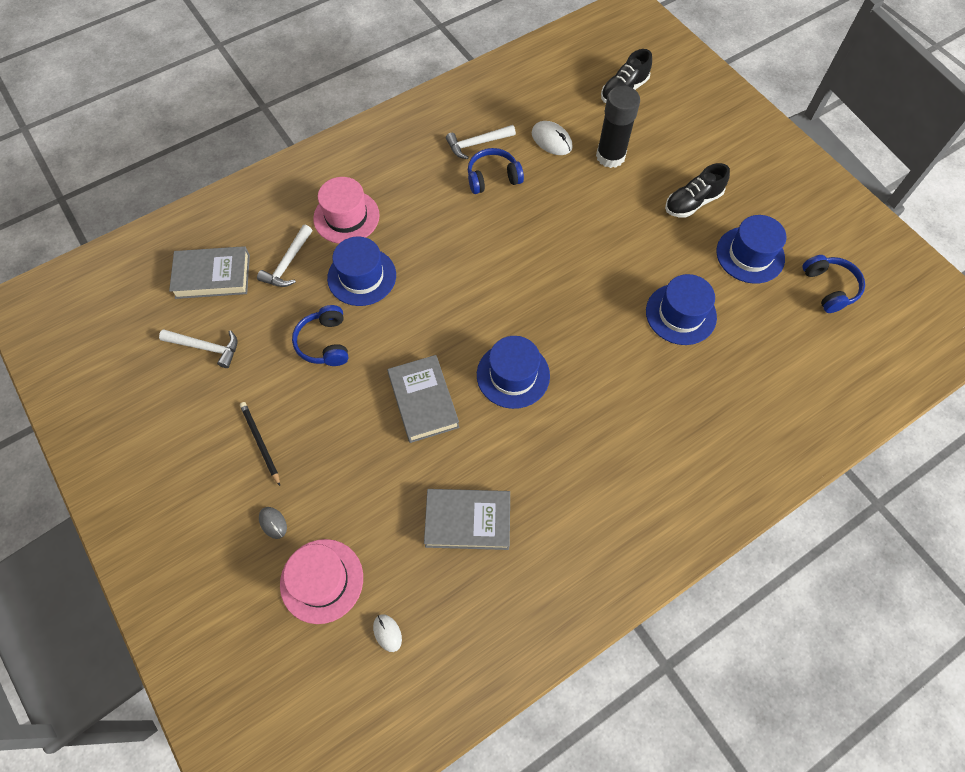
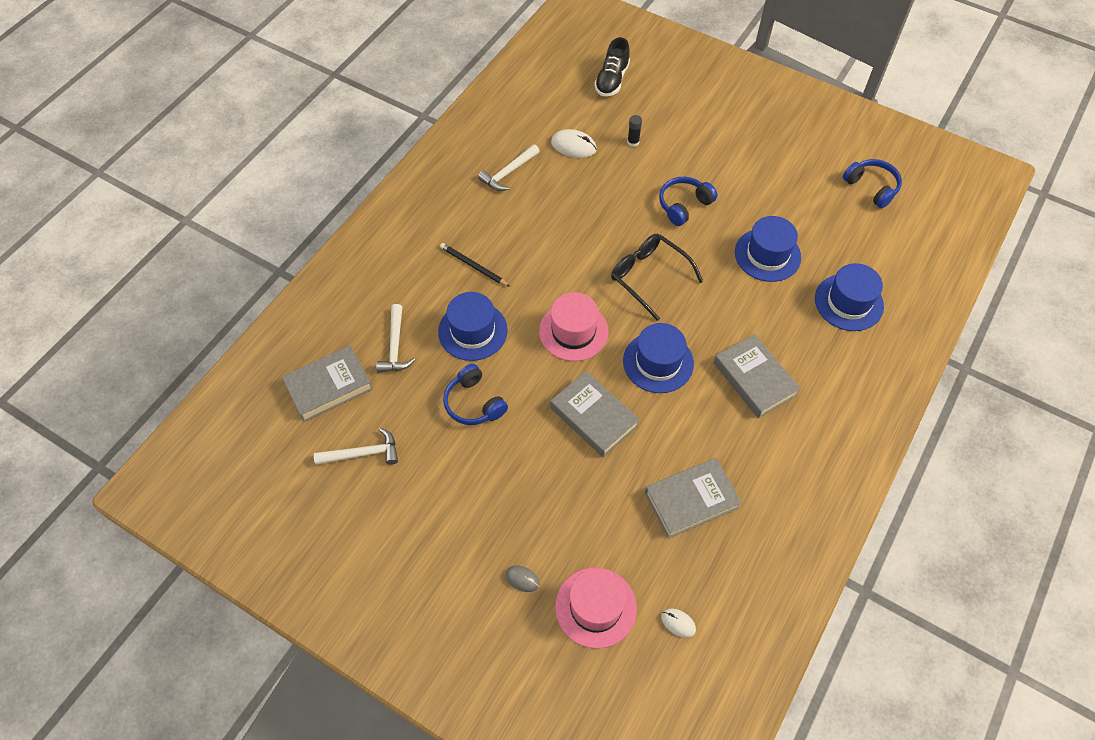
camera: 25 degrees left, 5 degrees down
(260, 442) = (467, 515): black pencil -> black pencil (473, 266)
(346, 217) = (426, 283): pink hat -> pink hat (573, 331)
(493, 178) = (540, 198): blue headphones -> blue headphones (684, 205)
(551, 290) = (649, 277): none -> black glasses
(597, 430) = (754, 379): none -> grey book
(610, 156) = (633, 142): black glue stick -> black glue stick, size x0.43
(692, 202) = (724, 157): black shoe -> none
(750, 255) = (795, 184): blue hat -> blue hat (848, 302)

